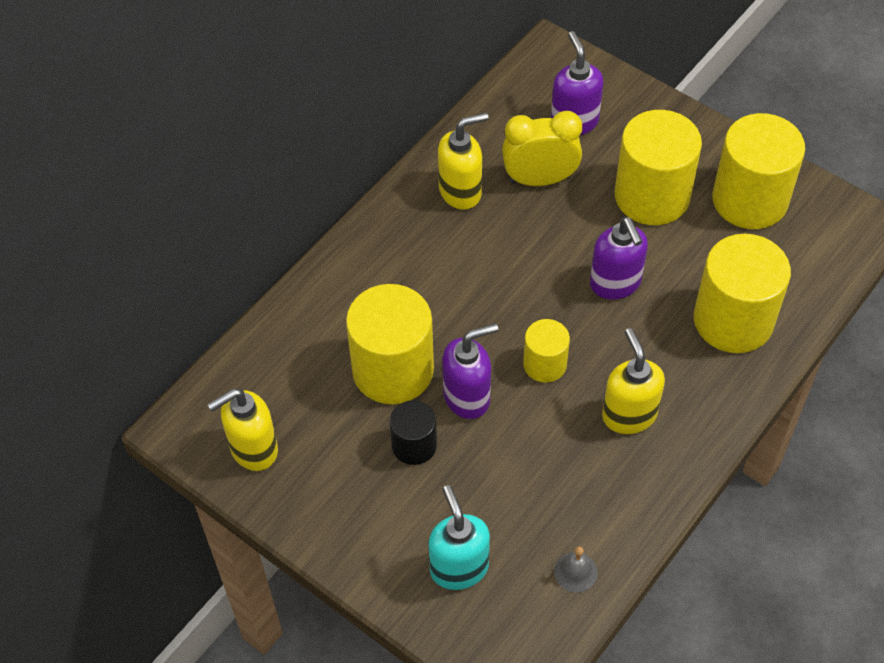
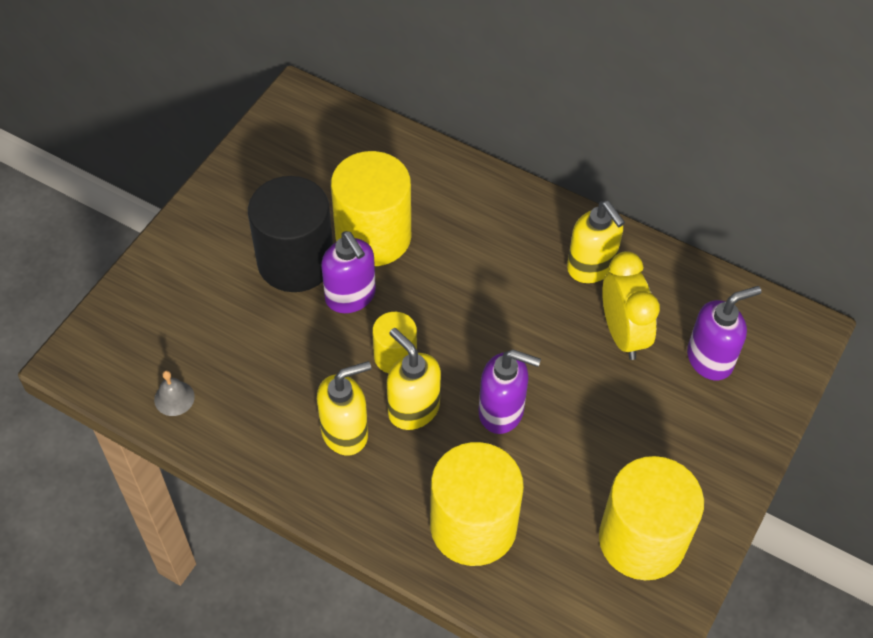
camera: 80 degrees right, 0 degrees up
(253, 449) = (282, 149): yellow soap dispenser -> yellow soap dispenser (413, 409)
(414, 445) = (296, 261): black cylinder -> black cylinder, size x1.87
(459, 567) = (176, 308): turquoise soap dispenser -> none
(615, 283) = (502, 411): purple soap dispenser -> purple soap dispenser turned 135 degrees counterclockwise
(652, 196) = (624, 440): yellow cylinder -> none

